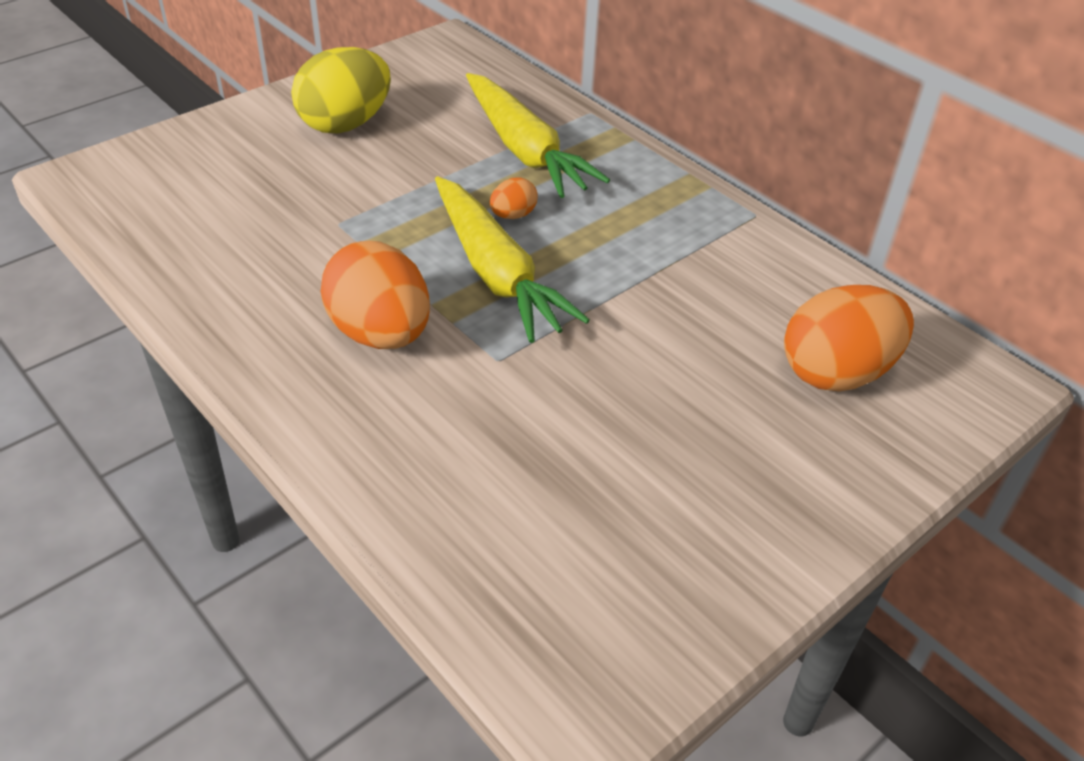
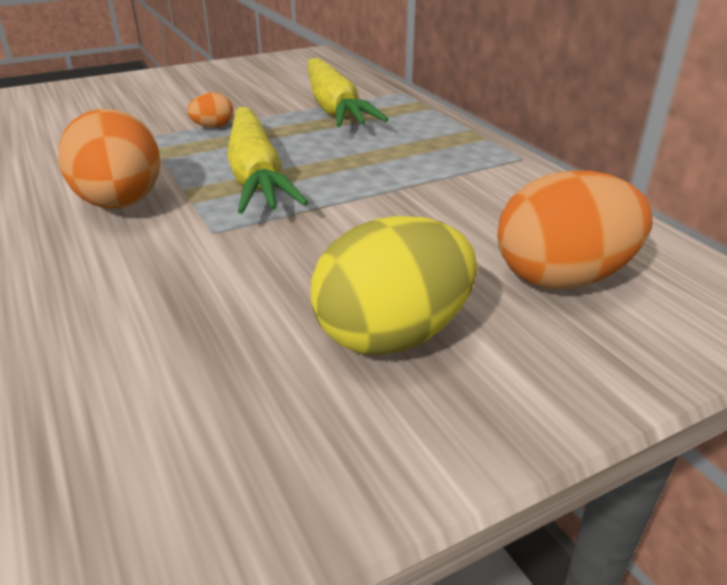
camera: 15 degrees right, 10 degrees down
(345, 124) = (202, 87): yellow egg -> yellow egg (392, 335)
(513, 215) = (297, 142): orange egg -> orange egg (213, 127)

